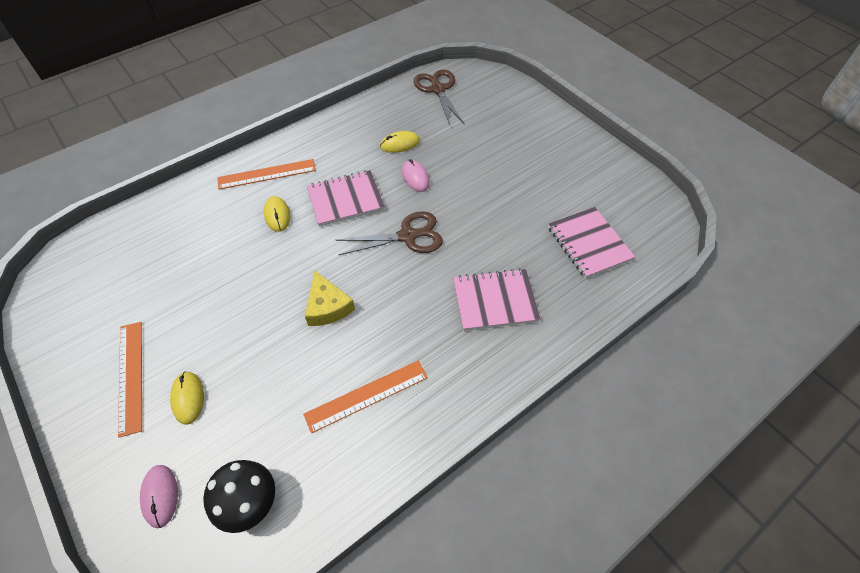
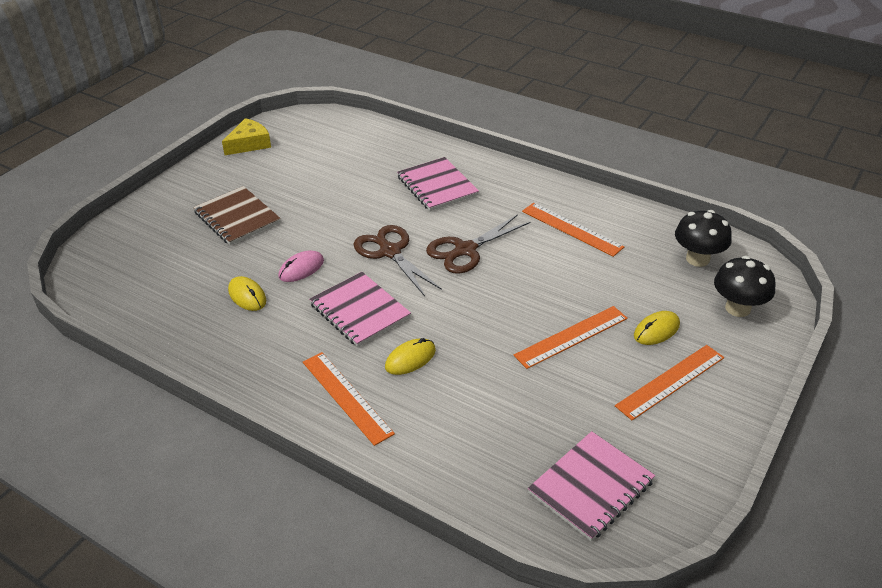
camera: 110 degrees left, 15 degrees down
(160, 496) = (737, 308): pink mouse -> black mushroom
(227, 326) = (571, 337): none -> orange ruler
(327, 306) = (505, 278): yellow cheese -> yellow cheese (249, 144)
(438, 89) = (125, 292): brown scissors -> brown scissors (465, 250)
(502, 152) = (237, 218): none -> brown notebook
(589, 244) = (345, 150): pink notebook -> pink notebook (591, 487)

